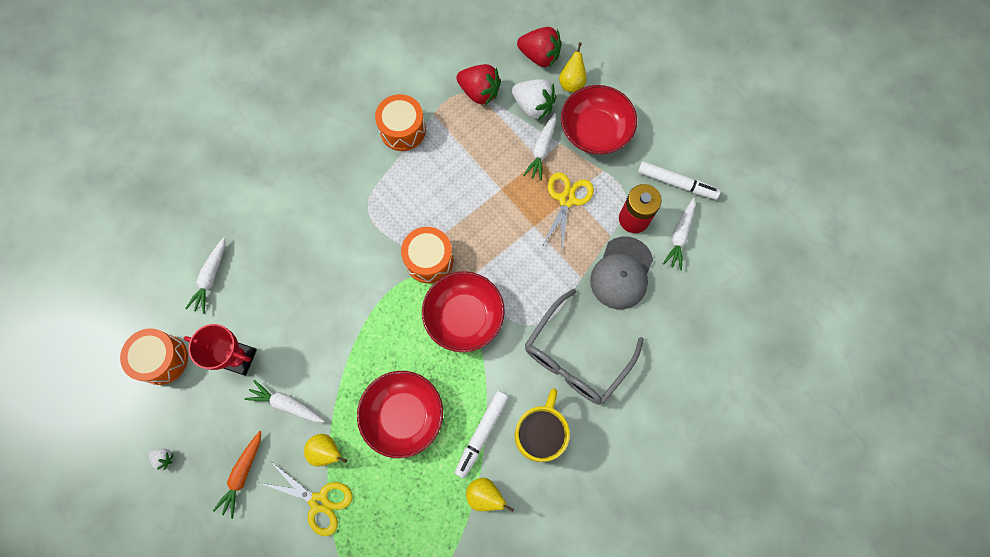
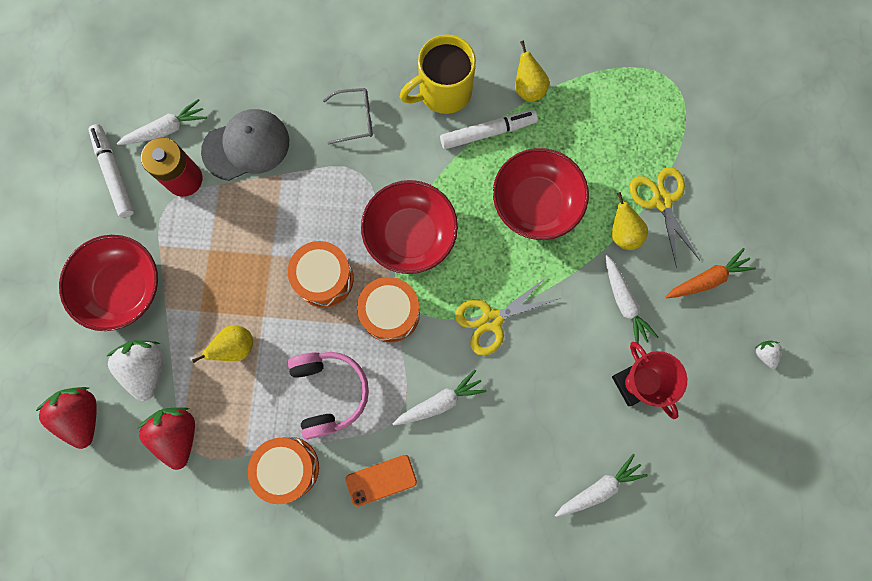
camera: 135 degrees left, 5 degrees up
(162, 359) = (703, 448): orange drum -> orange drum (324, 278)
(344, 169) = (381, 480): none -> orange phone
(420, 185) = (329, 392): none -> pink headphones
(542, 150) = (187, 317): white carrot -> white carrot (439, 402)
(567, 199) = (218, 250): yellow scissors -> yellow scissors (491, 320)
(571, 83) = (87, 356): yellow pear -> yellow pear (235, 347)
(576, 357) = (355, 118): grey glasses -> grey glasses, size x0.49

